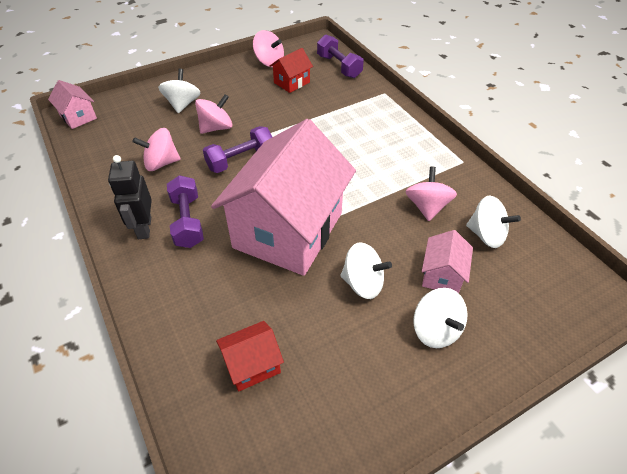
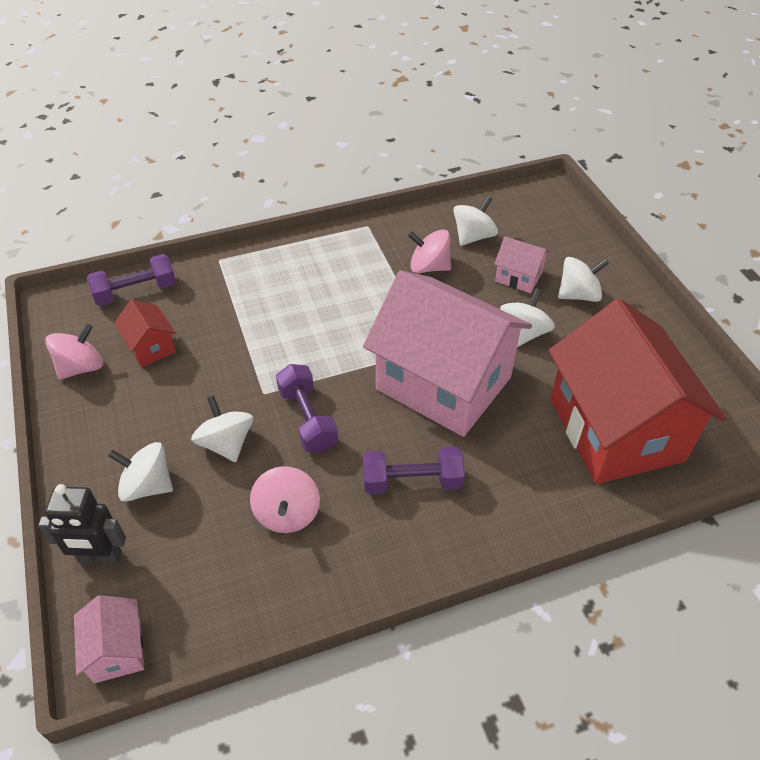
camera: 80 degrees left, 0 degrees up
(78, 117) = (117, 650): pink house -> pink house turned 75 degrees counterclockwise
(144, 228) = (415, 531): black robot -> black robot (100, 557)
(216, 128) = (226, 443): pink spinning top -> white spinning top
(252, 365) = (616, 429): red house -> red house, size x2.42

